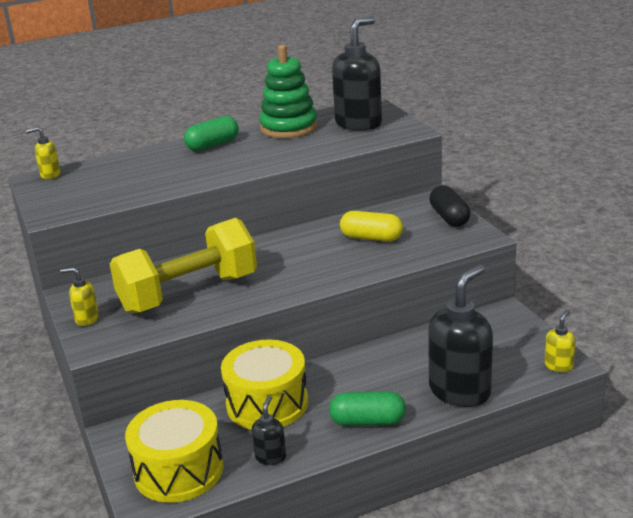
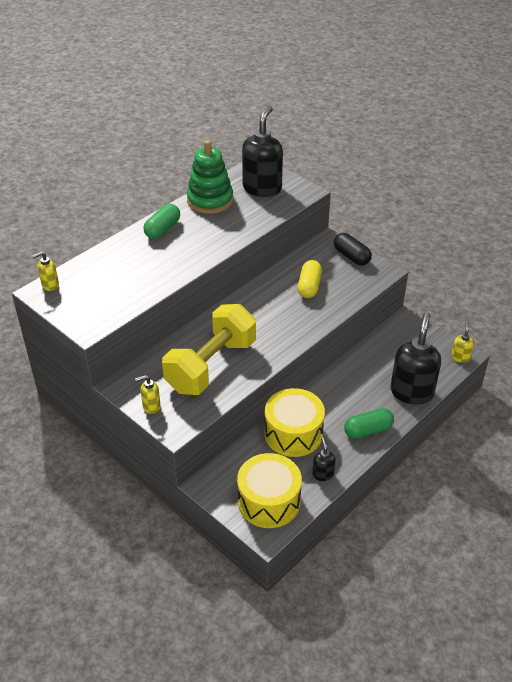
camera: 25 degrees left, 15 degrees up
(371, 238) = (309, 286): yellow capsule -> yellow capsule turned 75 degrees counterclockwise

